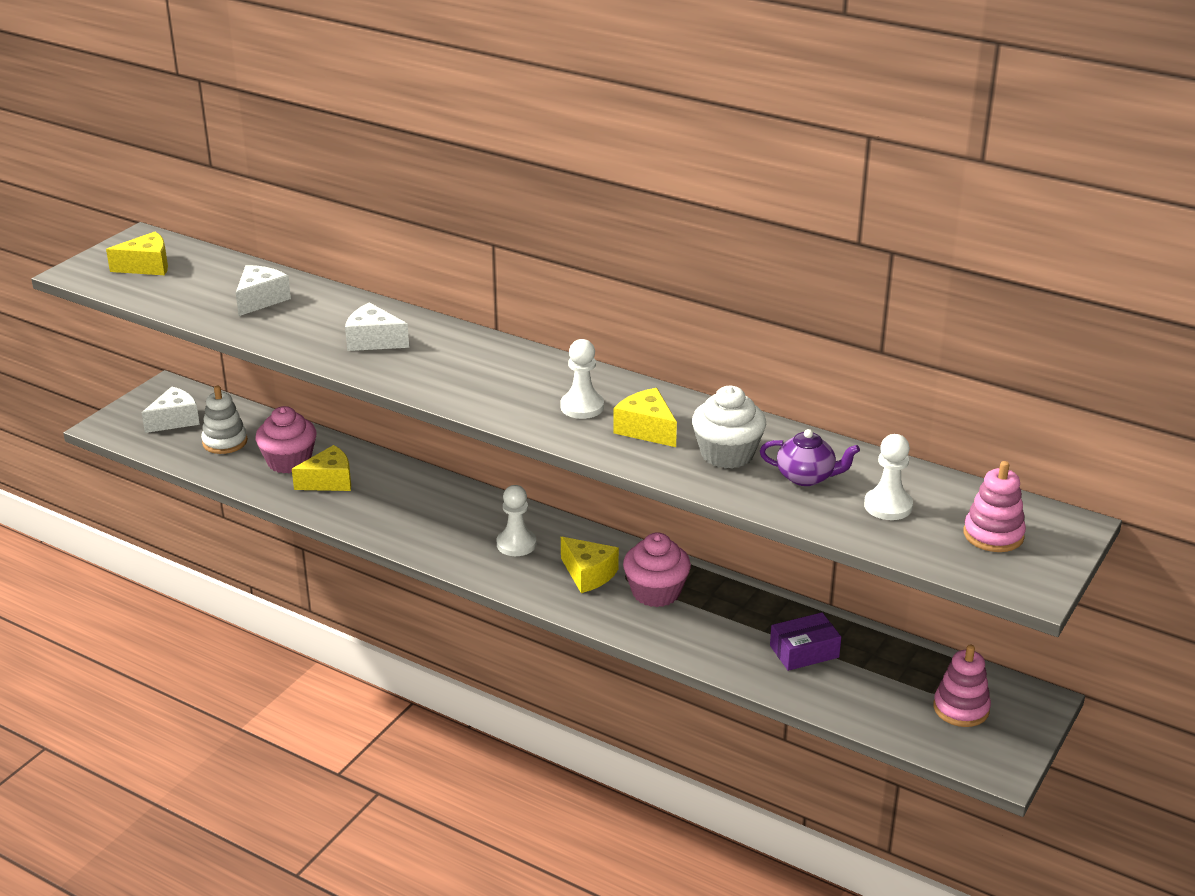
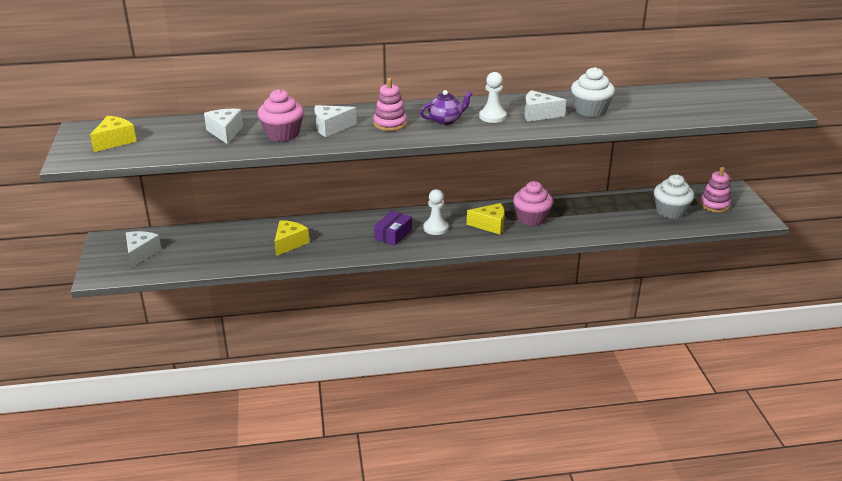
camera: 40 degrees left, 0 degrees up
(225, 442) = (193, 251): white stacking toy -> none
(289, 461) = (250, 244): pink cupcake -> pink cupcake (282, 134)
(646, 429) = (538, 114): yellow cheese -> white cheese
(804, 651) = (627, 212): purple box -> purple box (393, 234)
(806, 477) = (637, 106): purple teapot -> purple teapot (446, 120)
(873, 683) = (670, 211): none -> white cupcake
(888, 506) = (686, 104): white pawn -> none
(993, 535) = (739, 99): pink stacking toy -> pink stacking toy (390, 124)

